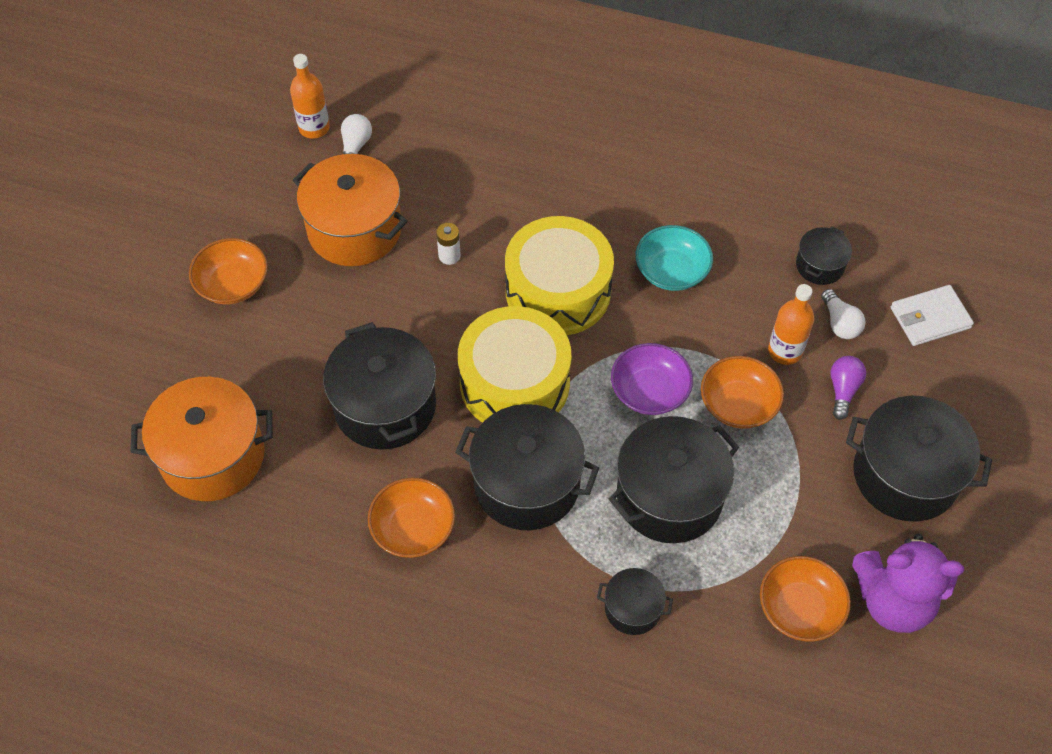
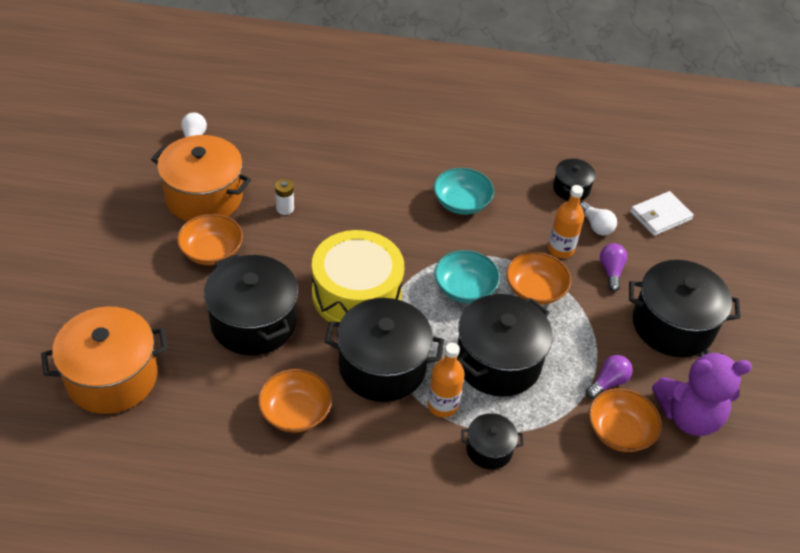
camera: 15 degrees left, 10 degrees down
(233, 284) = (108, 246): orange bowl -> orange bowl (211, 251)
(314, 128) = (157, 129): orange bottle -> orange bottle (442, 405)
(558, 291) = (376, 225): yellow drum -> none
(649, 391) = (464, 288): purple bowl -> turquoise bowl
(801, 542) = (608, 382): none -> purple light bulb

